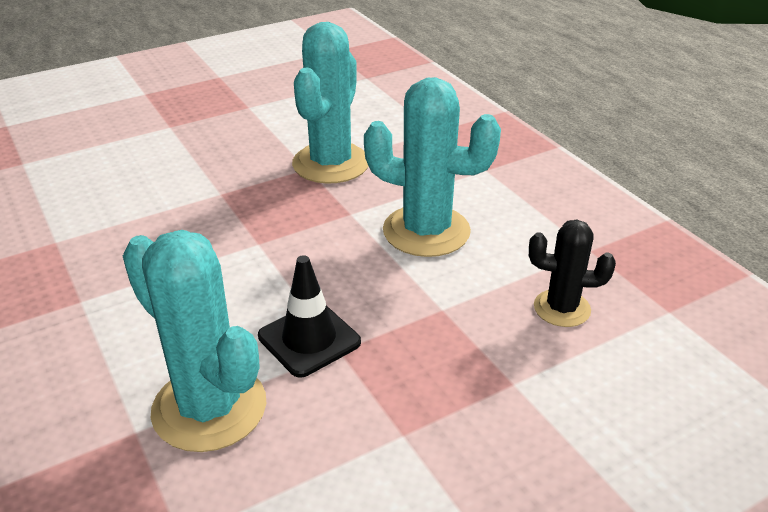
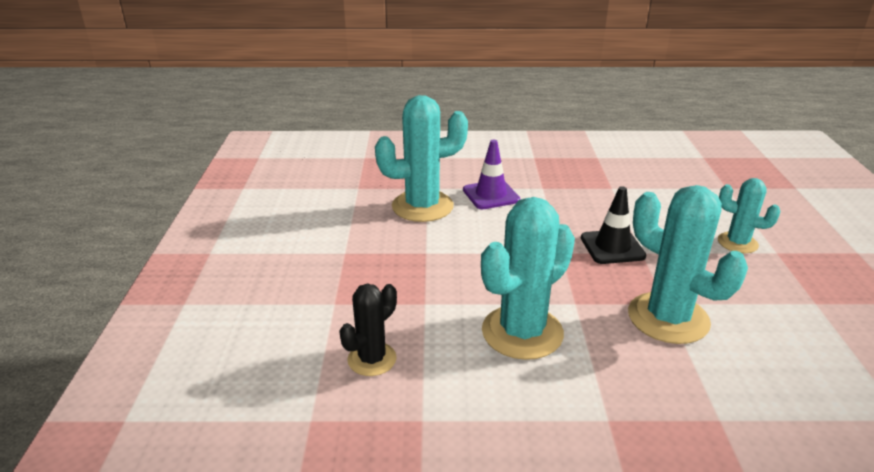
camera: 120 degrees right, 5 degrees down
(130, 345) = (491, 195): none -> purple traffic cone
(163, 145) = (737, 243): none -> turquoise cactus
(309, 339) = (444, 245): black traffic cone -> black traffic cone (612, 247)

